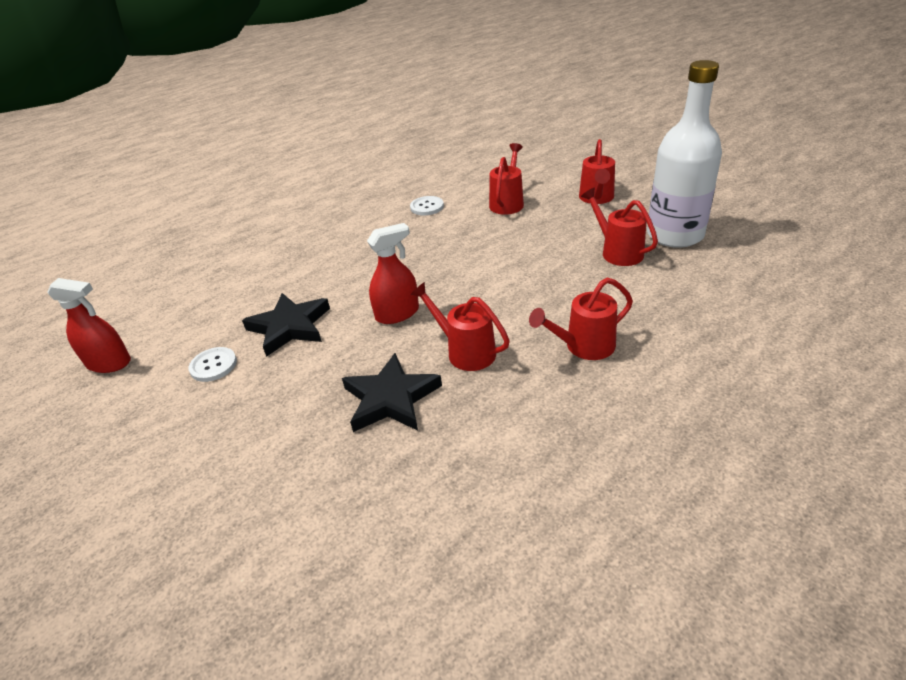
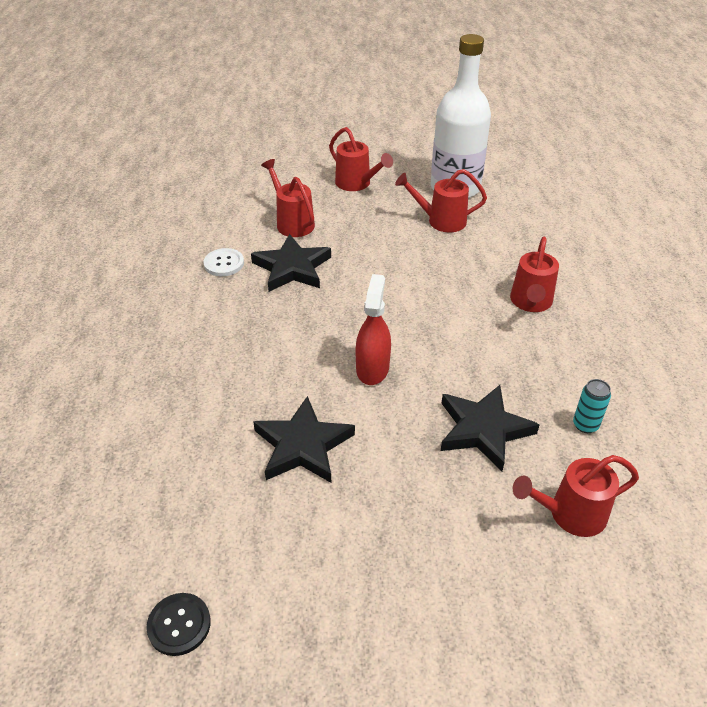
camera: 55 degrees left, 5 degrees up
(109, 363) = (179, 625): red spray bottle -> black button
(213, 365) = (298, 529): white button -> none
(459, 229) = (292, 268): none -> black star
(461, 455) = (585, 425): none -> turquoise can
(465, 351) = (470, 359): red watering can -> red watering can (569, 514)

